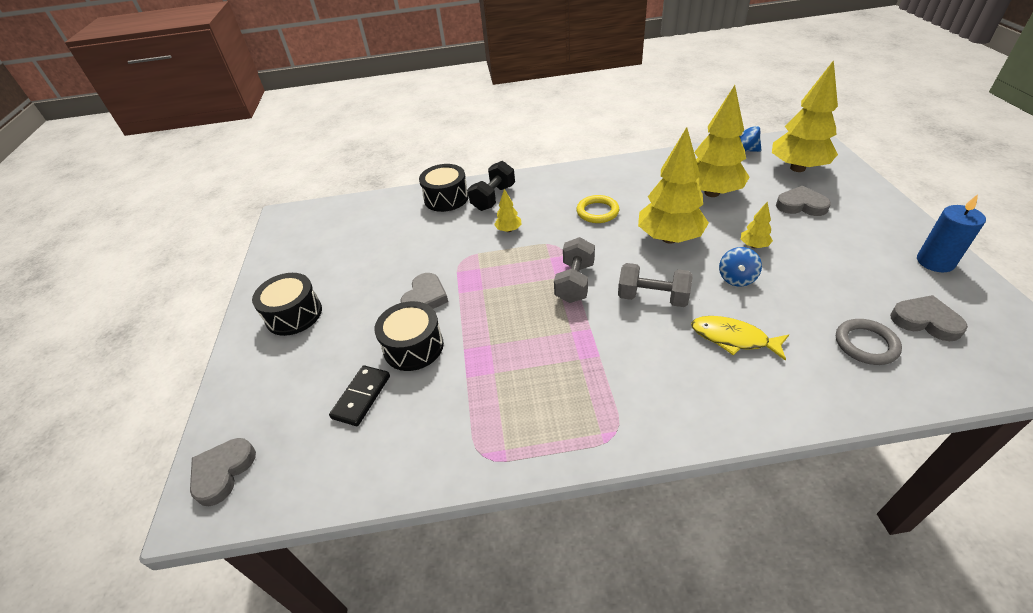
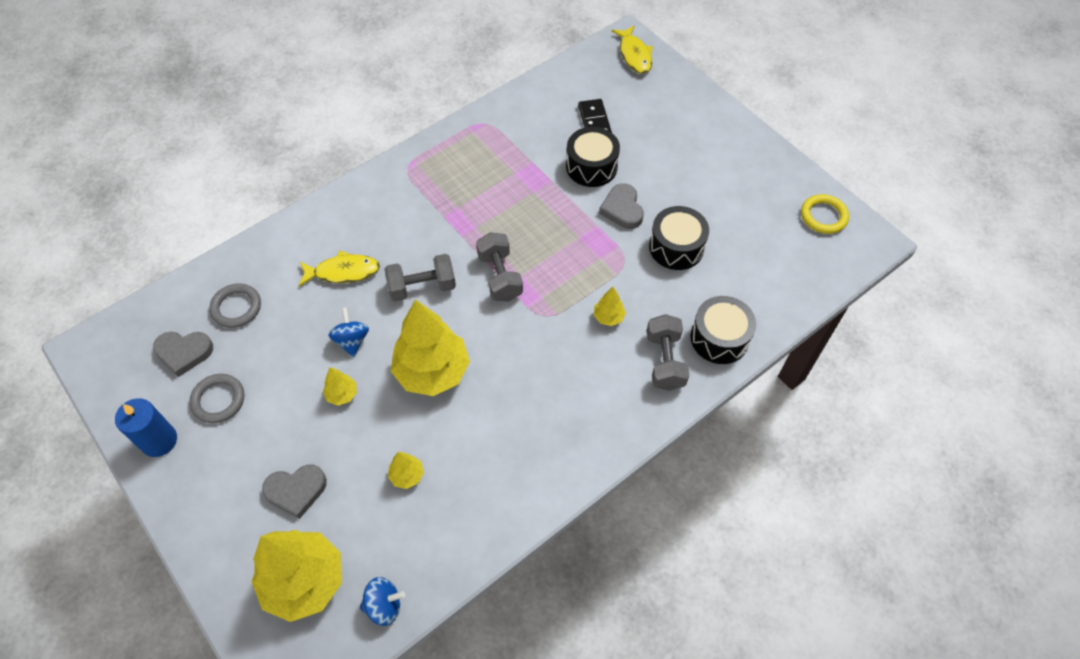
camera: 145 degrees right, 15 degrees up
(223, 472) = (634, 55): grey heart -> yellow fish
(294, 314) = (716, 152): black drum -> black drum (676, 247)
(493, 198) = (665, 361): black dumbbell -> grey dumbbell
(597, 212) = (528, 384): yellow ring -> yellow ring (823, 216)
(712, 193) = (407, 475): yellow tree -> yellow tree, size x0.43
(877, 273) = (218, 400): none -> grey ring

